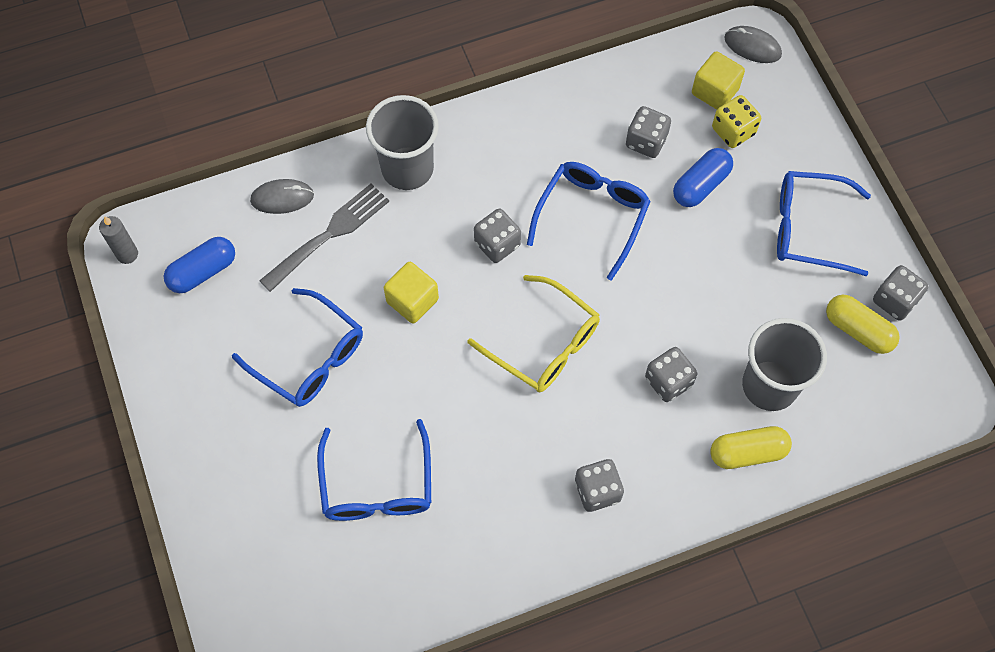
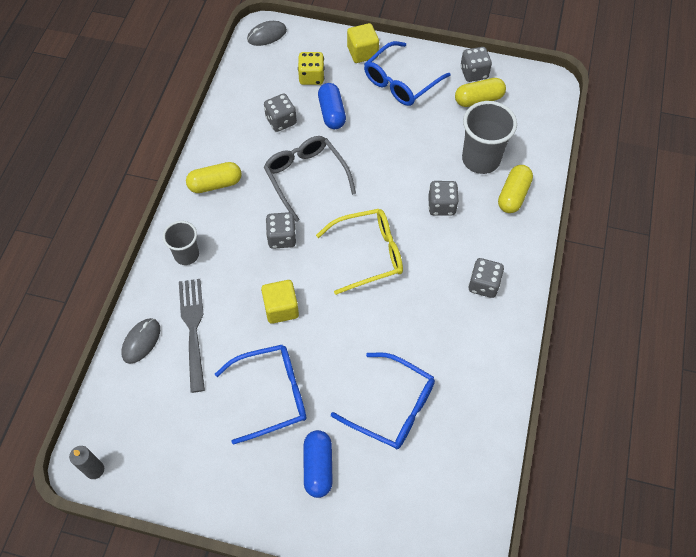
camera: 55 degrees left, 5 degrees down
(203, 271) = (152, 426): blue capsule -> blue capsule (318, 467)
(407, 169) = (186, 255): grey cup -> grey cup, size x0.61
(512, 135) = (215, 184): none -> yellow capsule
(592, 217) = (306, 178): blue glasses -> grey glasses
(715, 91) = (279, 69): yellow cube -> yellow cube (362, 52)

